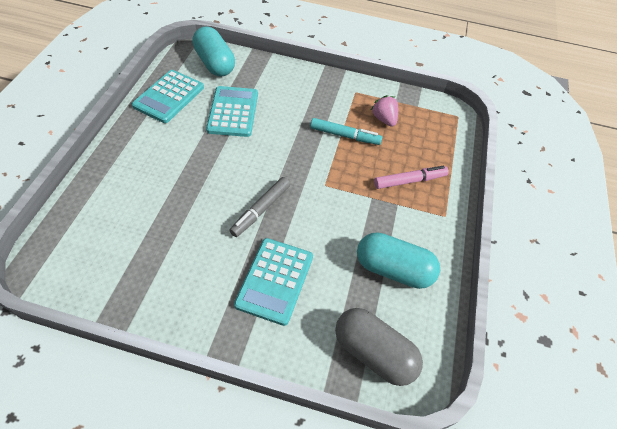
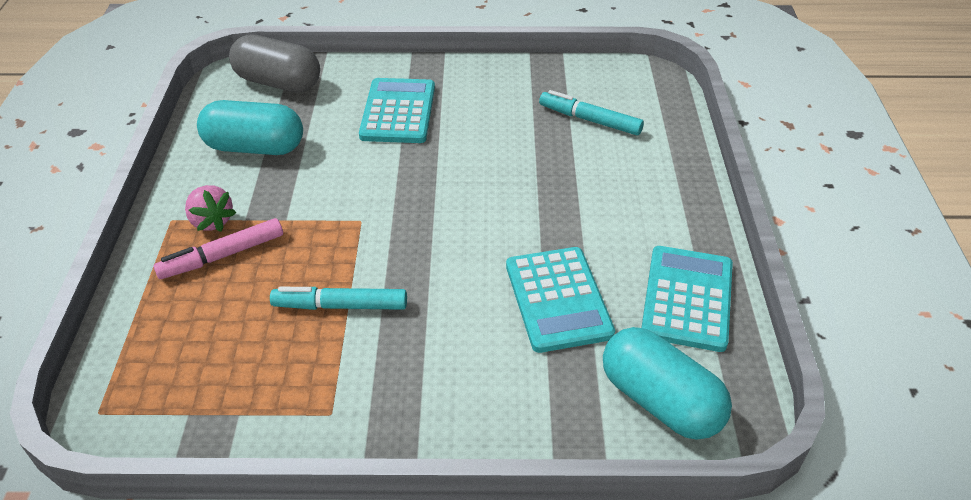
camera: 170 degrees right, 10 degrees down
(130, 230) = (590, 120): none -> turquoise marker
(260, 210) = (443, 171): grey marker -> none
(384, 119) = (265, 360): pink strawberry -> pink strawberry (211, 221)

